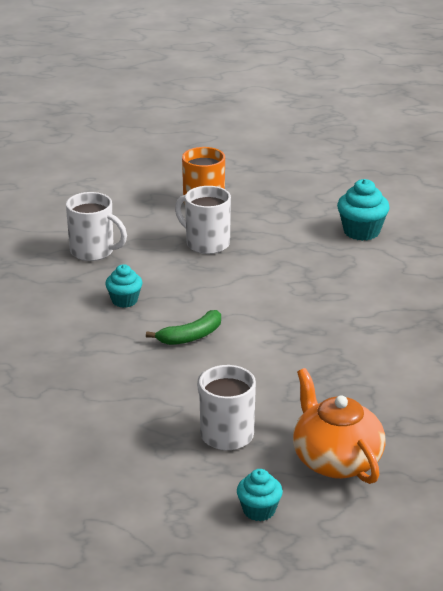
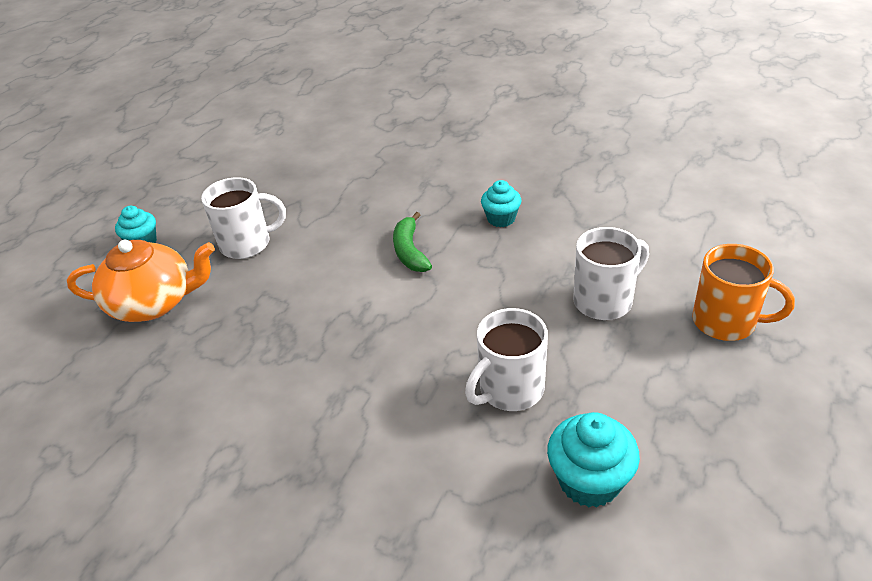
camera: 115 degrees right, 10 degrees up
(93, 251) = (614, 211): white mug -> white mug (510, 390)

